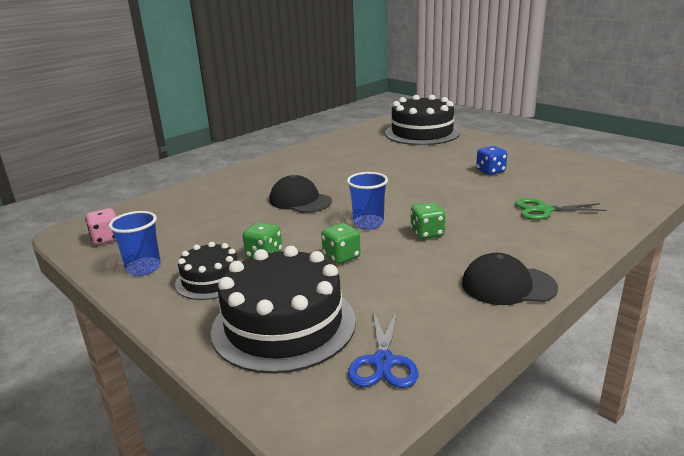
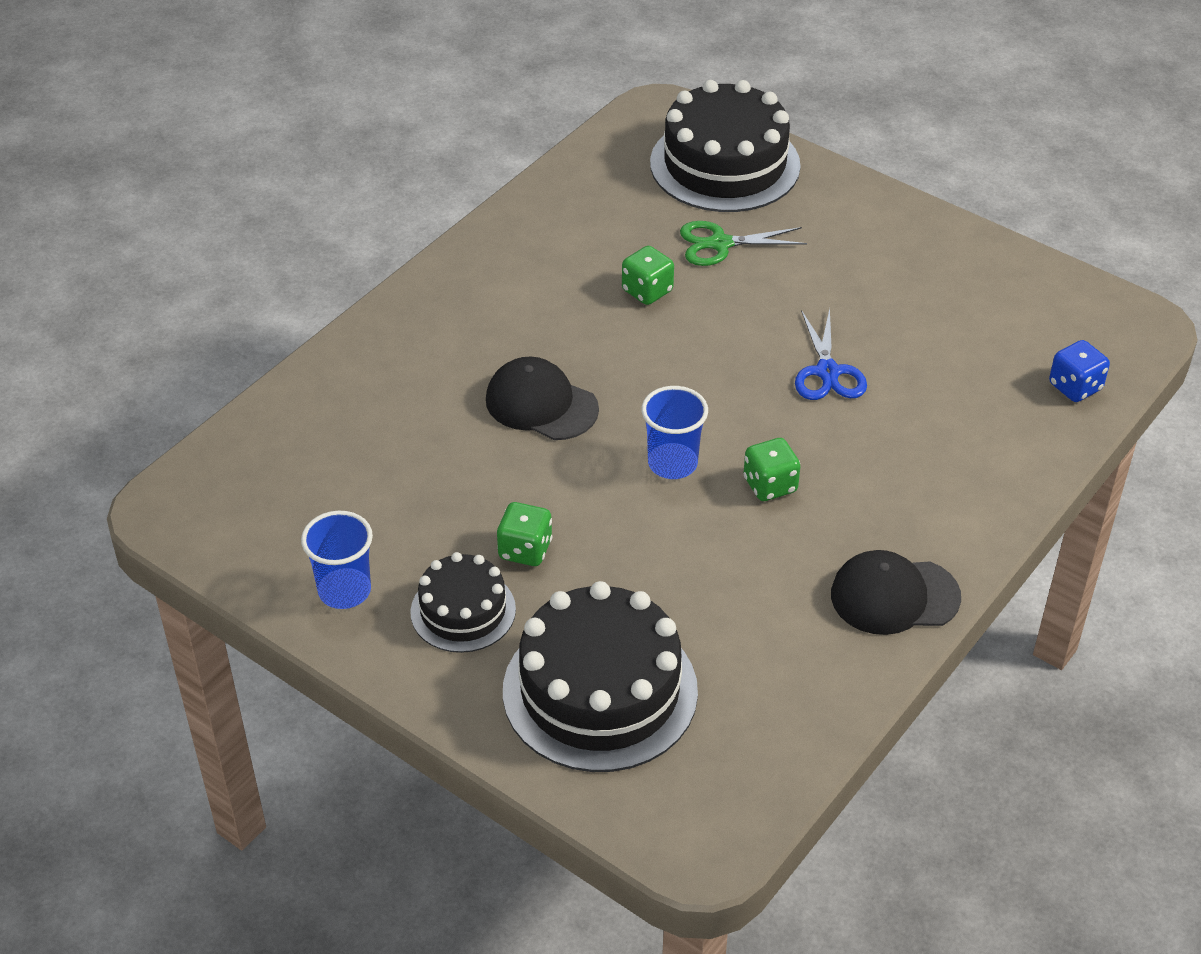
camera: 10 degrees left, 20 degrees up
(106, 239) = (244, 524): pink dice -> none
(341, 257) = (647, 548): green dice -> green dice (647, 291)
(383, 362) = (744, 743): blue scissors -> blue scissors (828, 372)
(490, 171) = (862, 303): blue dice -> blue dice (1075, 387)
(544, 210) = (949, 417): green scissors -> green scissors (720, 244)

